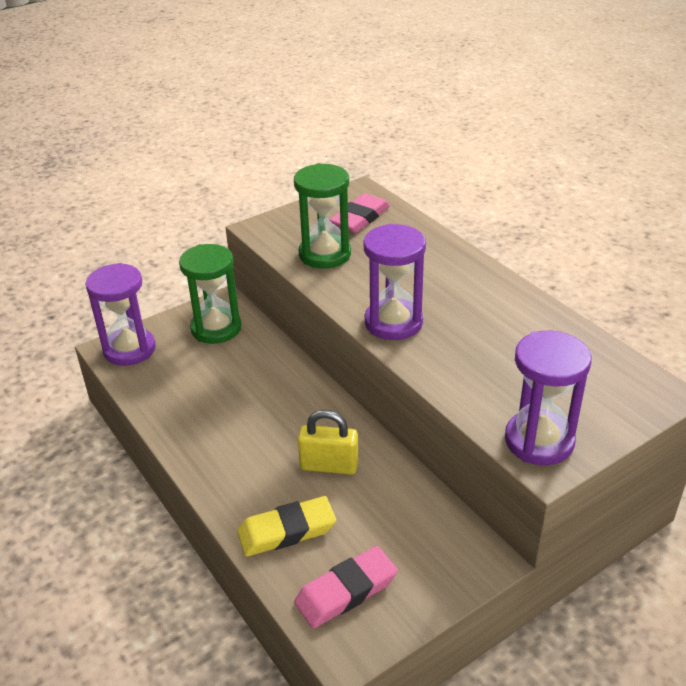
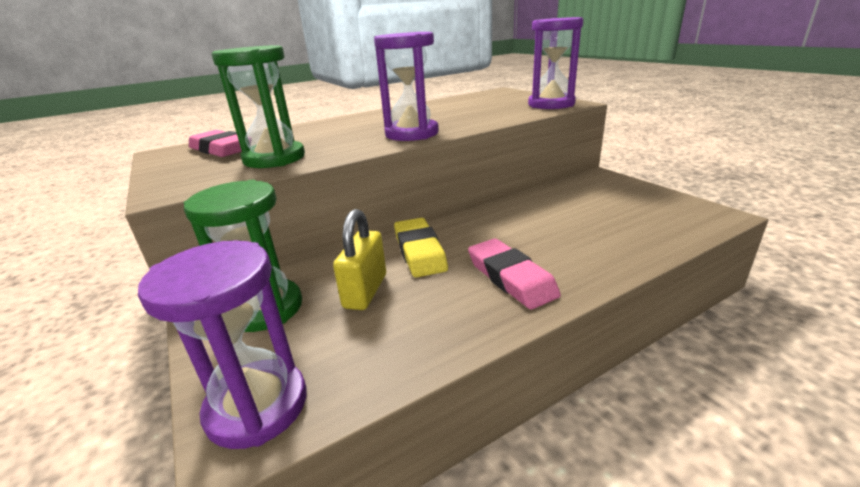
camera: 85 degrees left, 10 degrees down
(287, 531) = (613, 242): yellow eraser -> yellow eraser (419, 252)
(329, 466) = (523, 226): yellow padlock -> yellow padlock (365, 291)
(346, 591) = (662, 216): pink eraser -> pink eraser (511, 278)

